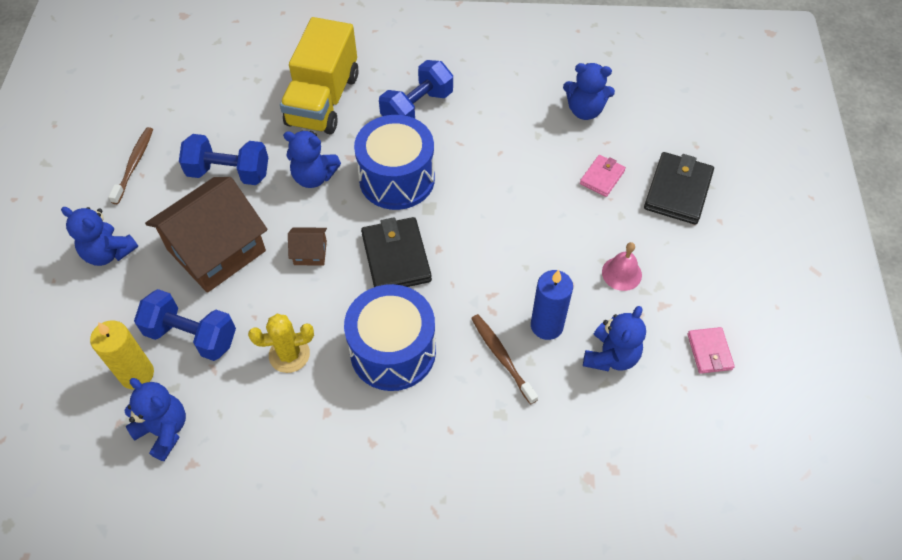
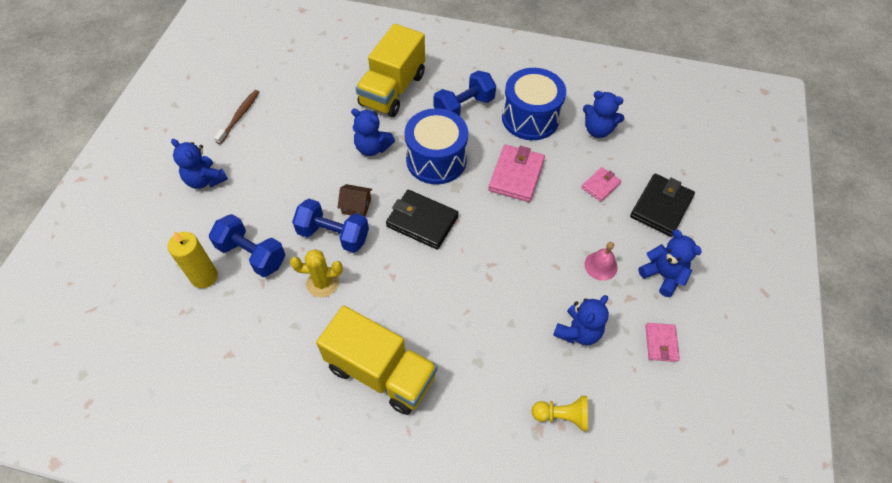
camera: 10 degrees right, 0 degrees up
(164, 430) = (214, 324): blue teddy bear -> blue teddy bear (663, 275)
(216, 250) = (286, 192): brown house -> none
(229, 173) = (308, 134): blue dumbbell -> blue dumbbell (333, 235)
(386, 449) = (381, 372): none -> yellow truck
(393, 351) = (403, 295): blue drum -> blue drum (530, 118)
(396, 257) = (422, 221): black wallet -> black wallet turned 60 degrees counterclockwise
(499, 182) = (516, 175): none -> pink wallet
(502, 357) = (489, 316): brown toothbrush -> none
(547, 325) = (530, 297): blue candle -> none
(612, 458) = (562, 416): none -> yellow pawn

